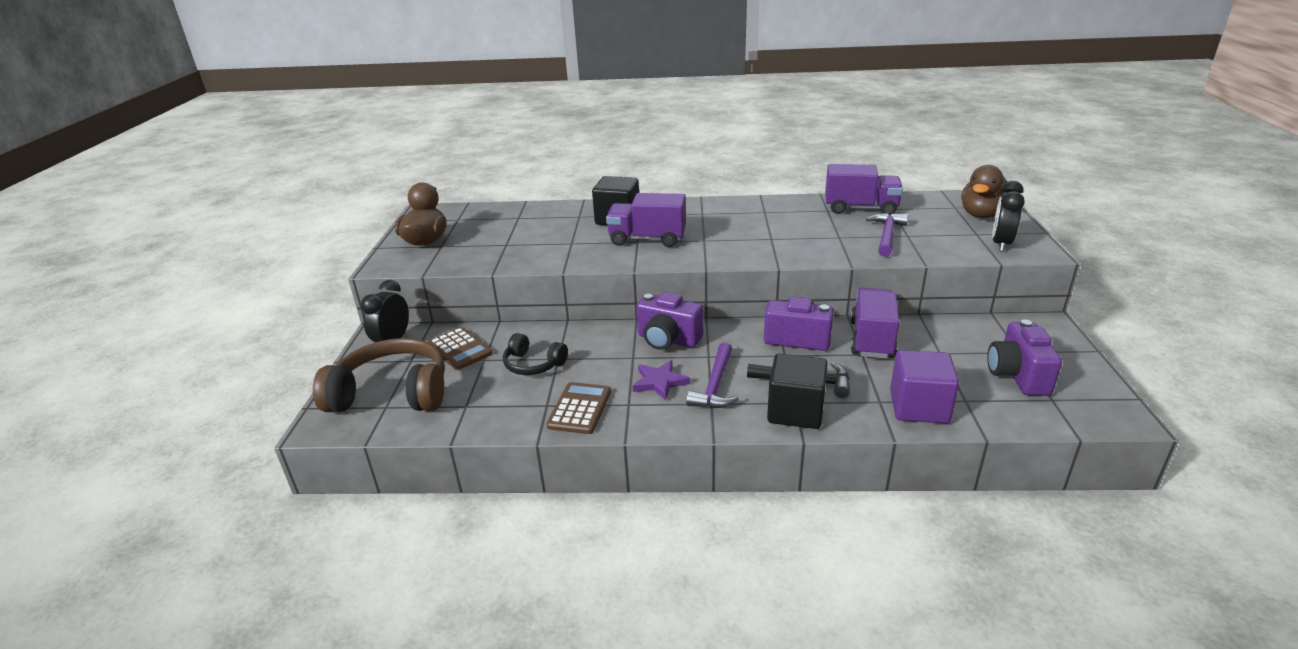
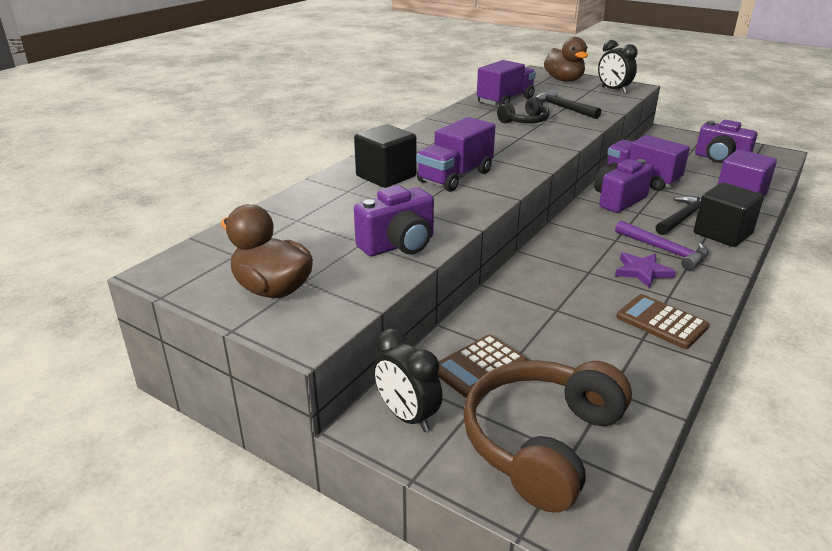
camera: 60 degrees left, 0 degrees up
(459, 349) = (479, 366): brown calculator -> brown calculator turned 150 degrees clockwise
(533, 364) = (557, 327): black headphones -> black headphones (525, 121)
(668, 340) = (572, 248): purple camera -> purple camera (398, 245)
(887, 235) = (563, 108): purple hammer -> black hammer

